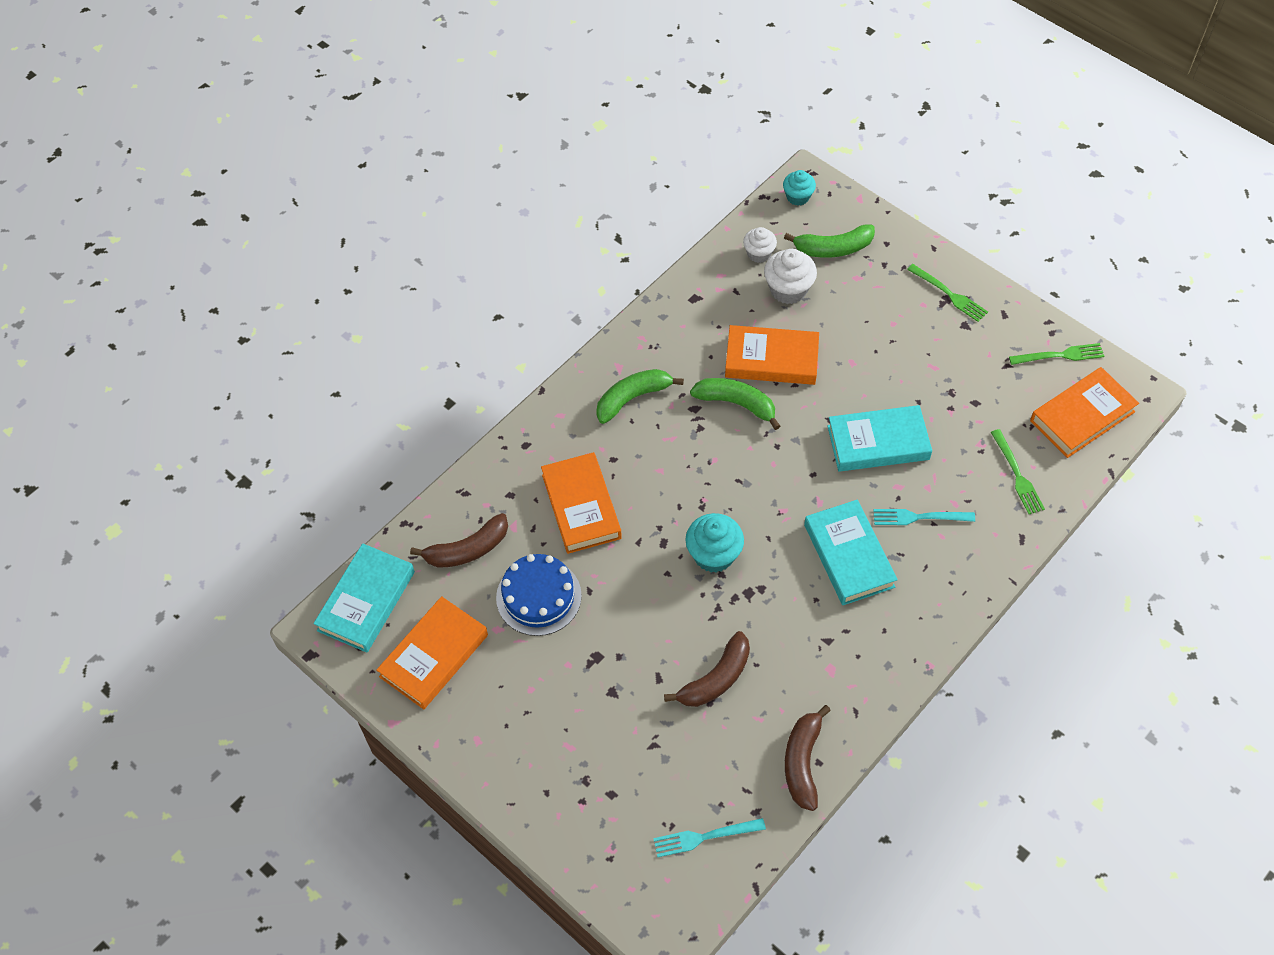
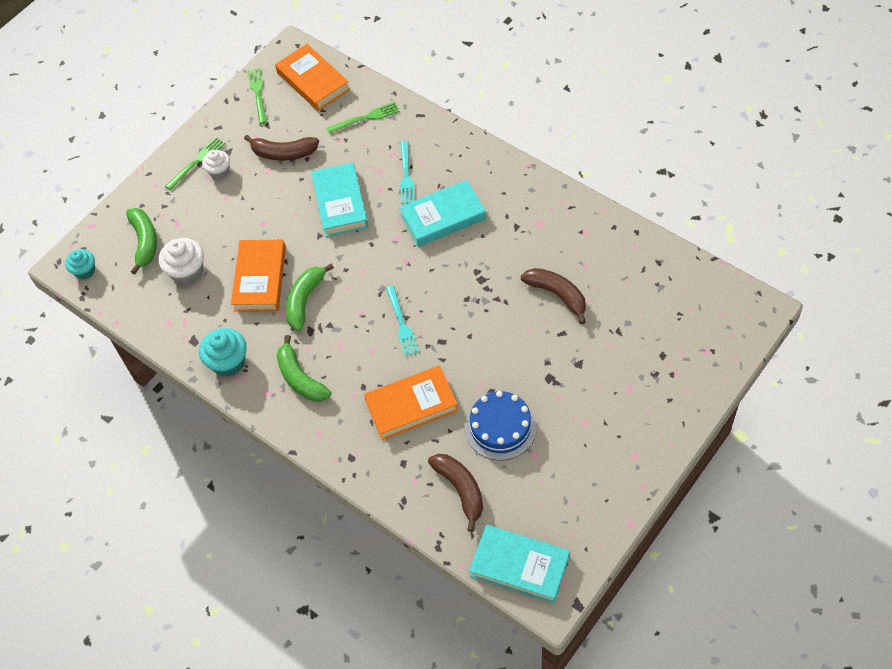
camera: 90 degrees left, 0 degrees up
(434, 656) = (565, 500): orange book -> none
(704, 837) = (684, 292): turquoise fork -> turquoise fork (402, 323)
(713, 555) = (450, 305): turquoise cupcake -> turquoise cupcake (228, 362)
(759, 253) = (147, 295): white cupcake -> white cupcake (219, 171)
(802, 762) = (615, 236): brown banana -> brown banana (283, 153)

